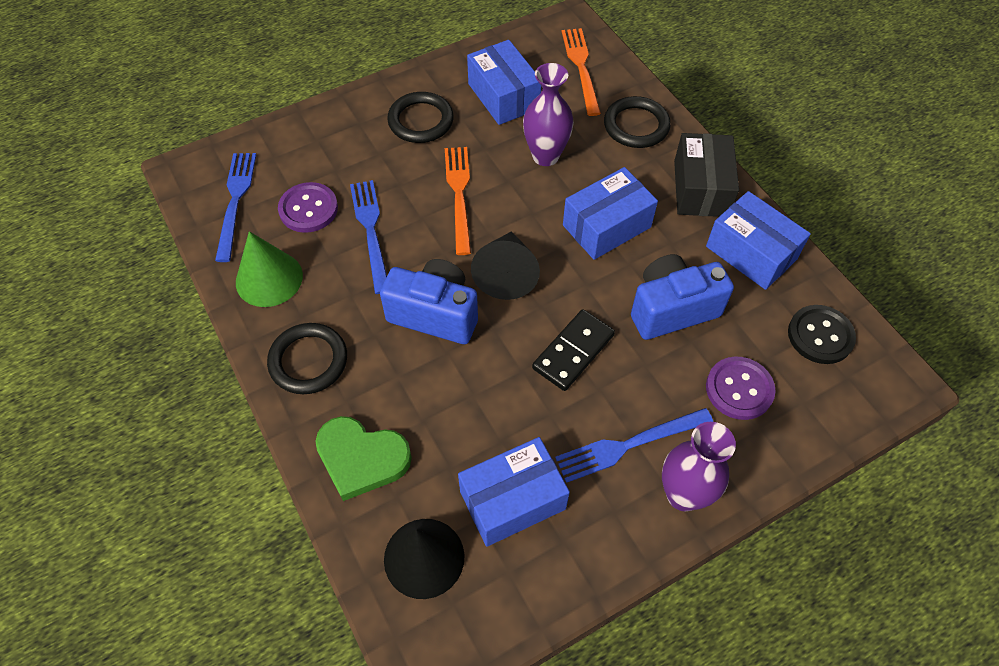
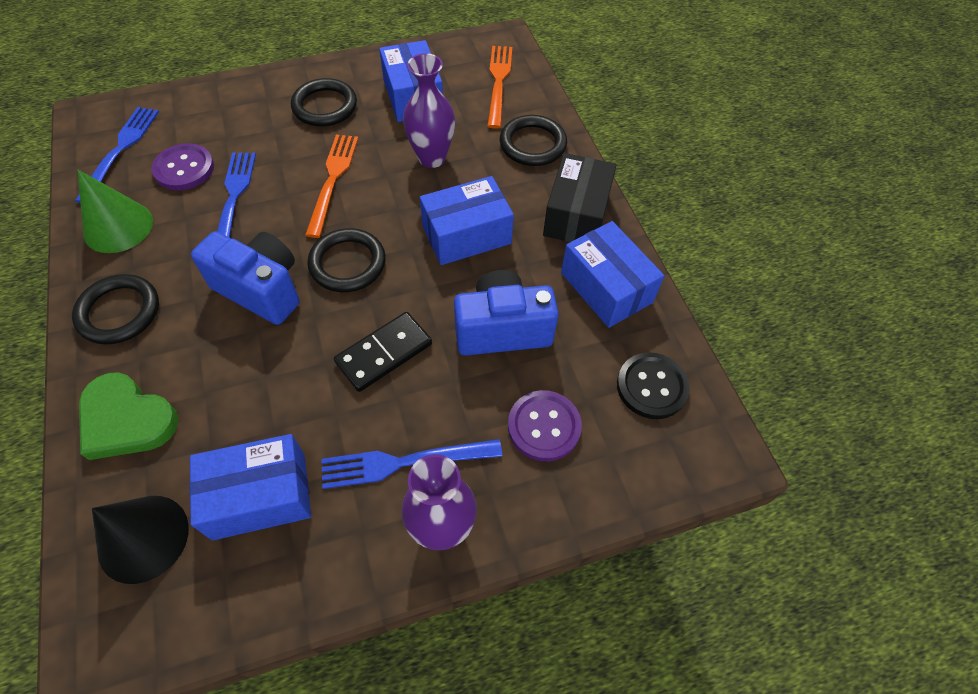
camera: 10 degrees right, 0 degrees up
(506, 274) = (347, 263): black cone -> black ring

